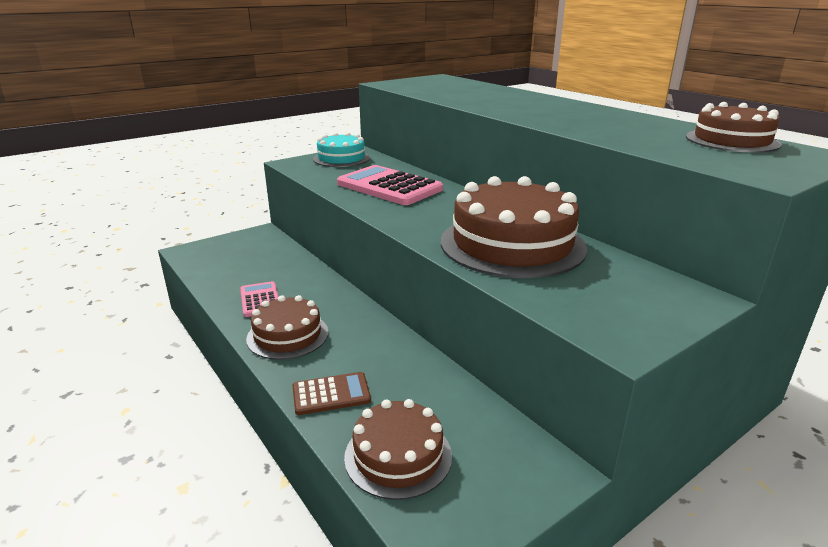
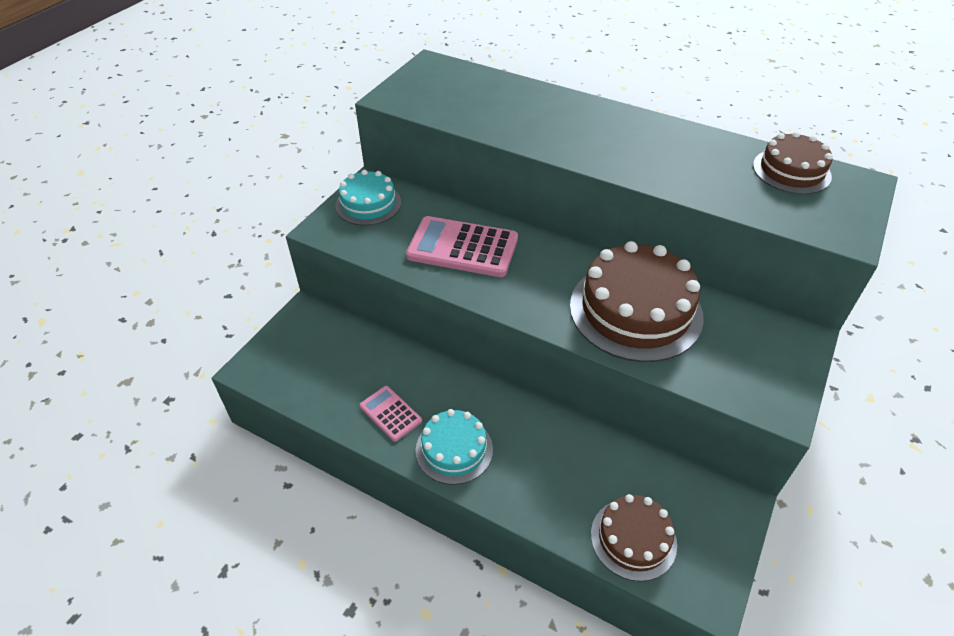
camera: 25 degrees left, 20 degrees up
(287, 335) = (454, 449): brown cake -> turquoise cake
(331, 394) = (542, 501): brown calculator -> none

